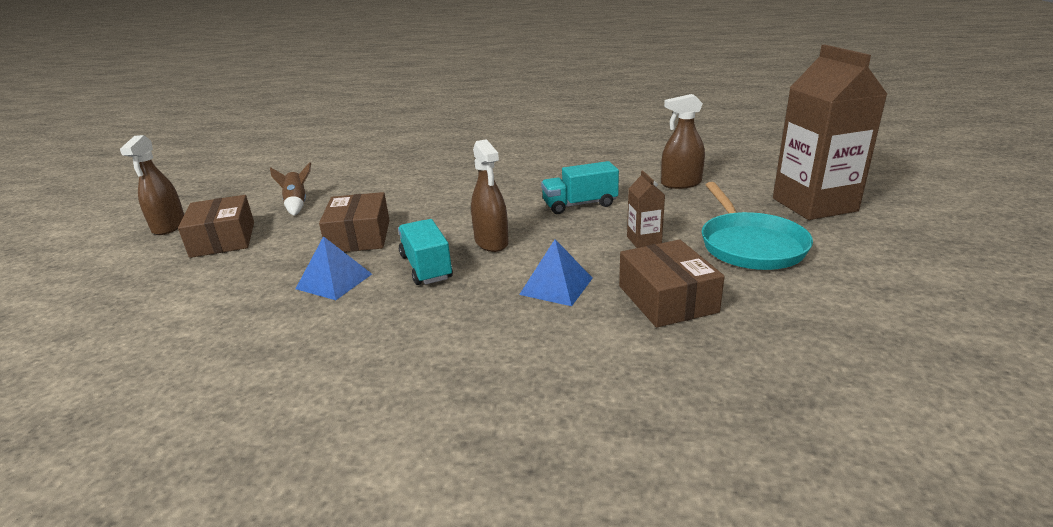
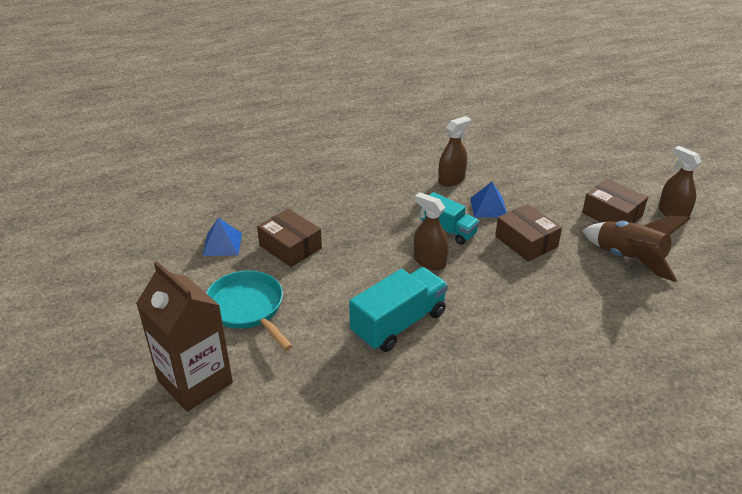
camera: 150 degrees right, 10 degrees up
(297, 204) = (628, 259): brown rocket -> brown rocket, size x1.81
(556, 286) = (358, 238): blue pyramid -> blue pyramid (222, 244)
(579, 204) = (399, 324): turquoise truck -> turquoise truck, size x1.51
(644, 240) = (324, 293): brown carton -> none
(681, 183) = (324, 387): brown spray bottle -> brown spray bottle (451, 180)

